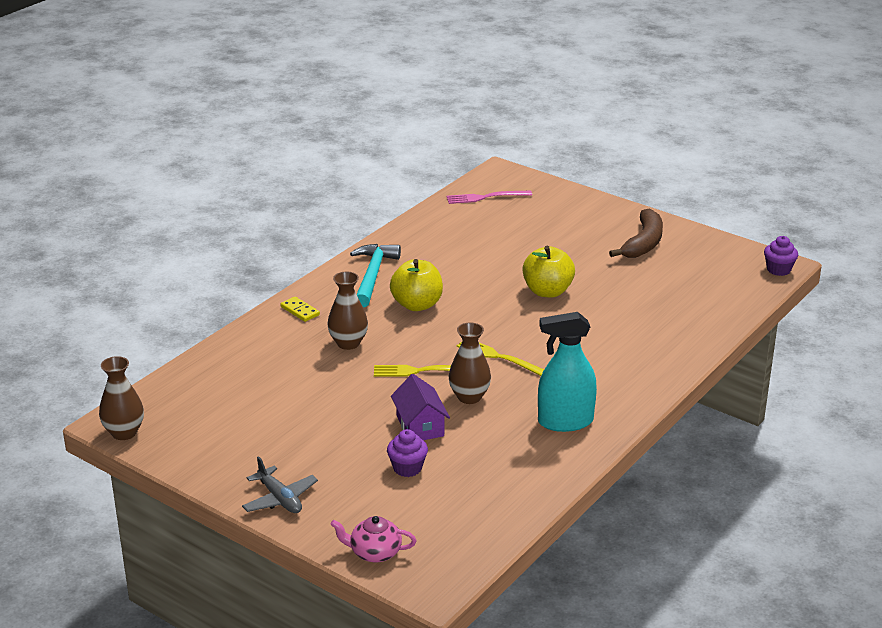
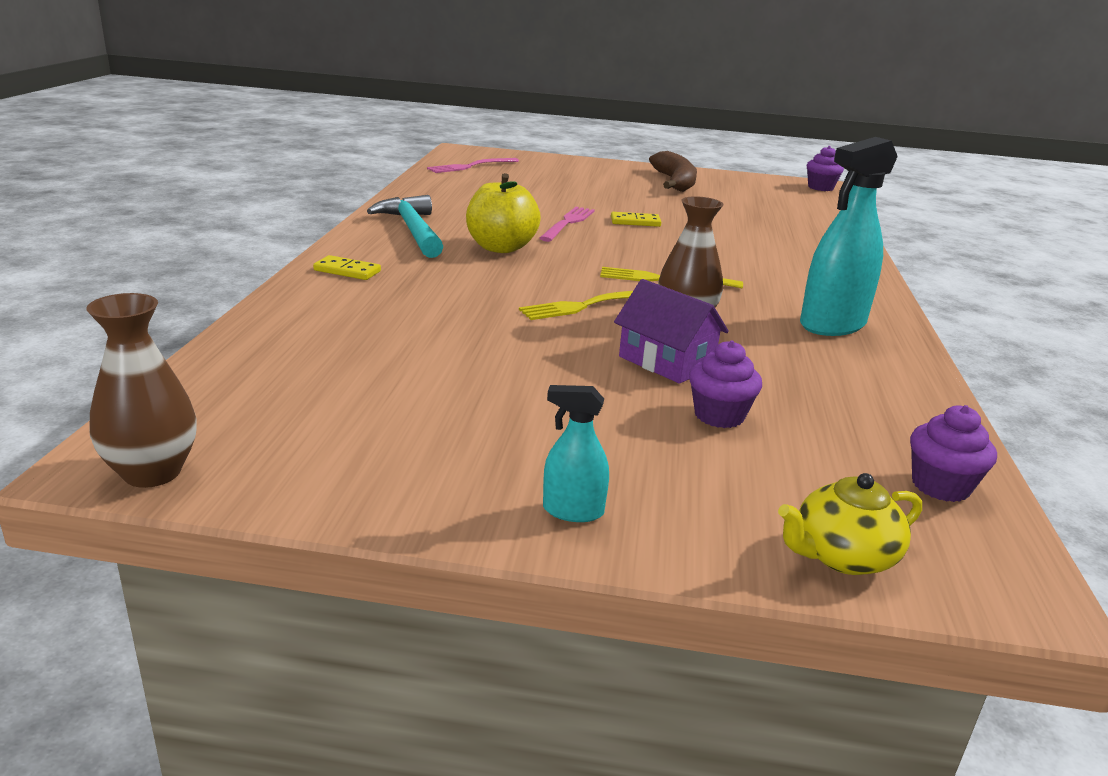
camera: 30 degrees left, 5 degrees down
(280, 499) = (572, 511): grey plane -> turquoise spray bottle
(348, 343) = (454, 292): brown vase -> none
(374, 552) = (842, 556): pink teapot -> yellow teapot
(471, 537) = (940, 486): none -> purple cupcake
(493, 284) = (568, 223): none -> pink fork
(547, 291) = (635, 222): yellow apple -> yellow domino

